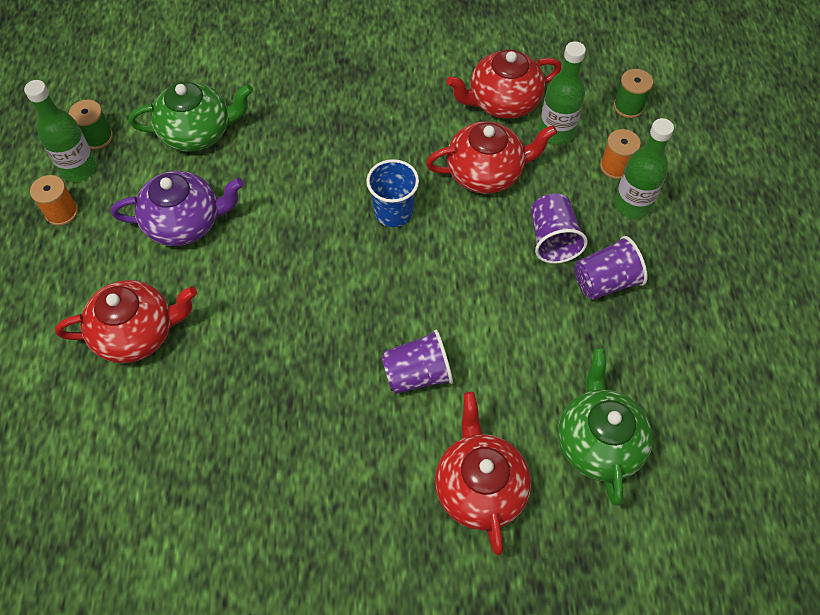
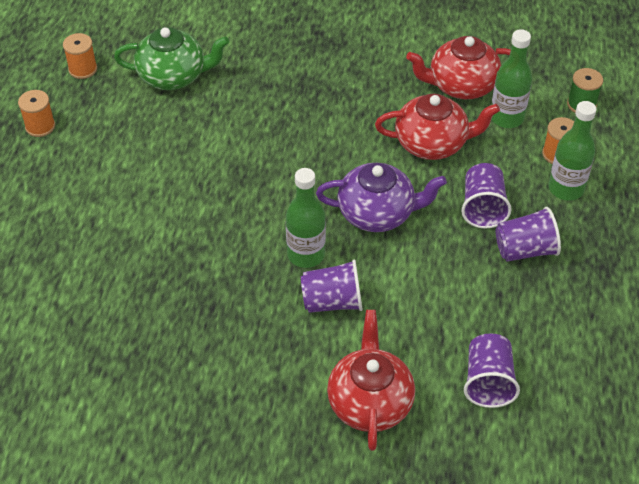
camera: 10 degrees right, 10 degrees down
(79, 168) = (62, 93): green bottle -> green bottle (306, 254)
(97, 137) = (83, 69): green spool -> orange spool
(137, 333) = (88, 233): red teapot -> none
(185, 223) = (147, 149): purple teapot -> purple teapot (377, 213)
(393, 212) = (338, 165): blue cup -> none
(598, 442) = (488, 382): green teapot -> purple cup

